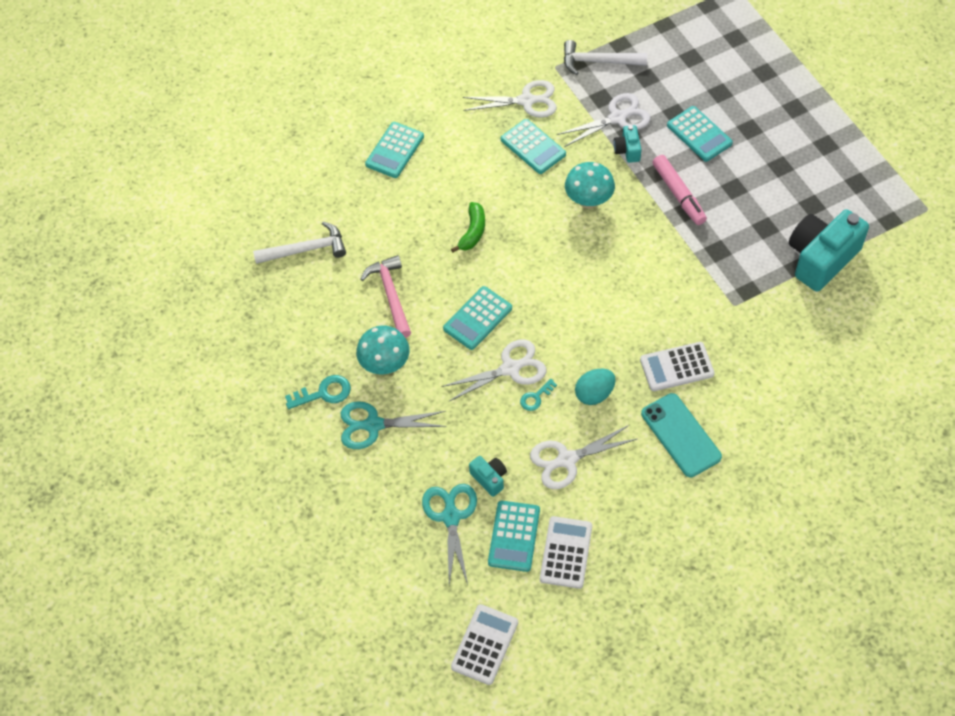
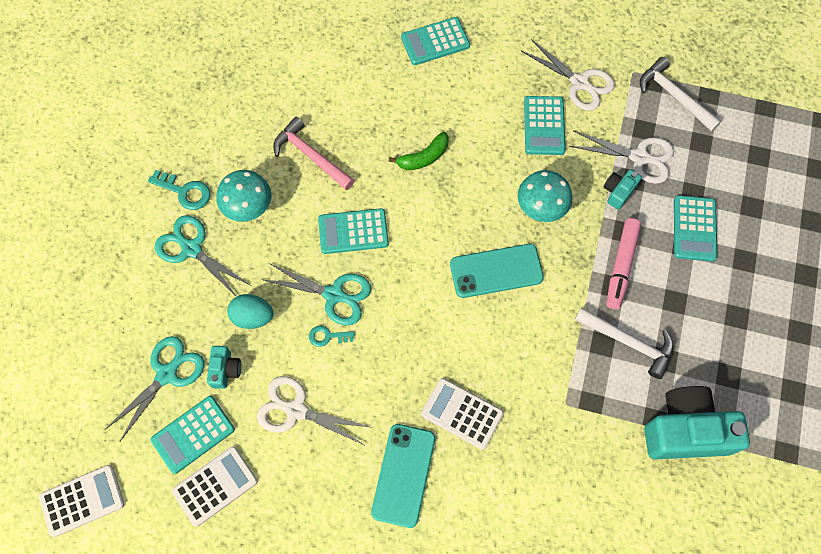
camera: 40 degrees right, 10 degrees up
(306, 249) = (290, 67): white hammer -> white hammer (628, 342)
(390, 295) = (311, 156): pink hammer -> pink hammer turned 75 degrees counterclockwise
(511, 368) = (334, 295): white scissors -> turquoise scissors
(594, 394) = (374, 375): turquoise egg -> turquoise egg (253, 317)
(602, 263) = (496, 271): none -> turquoise phone

